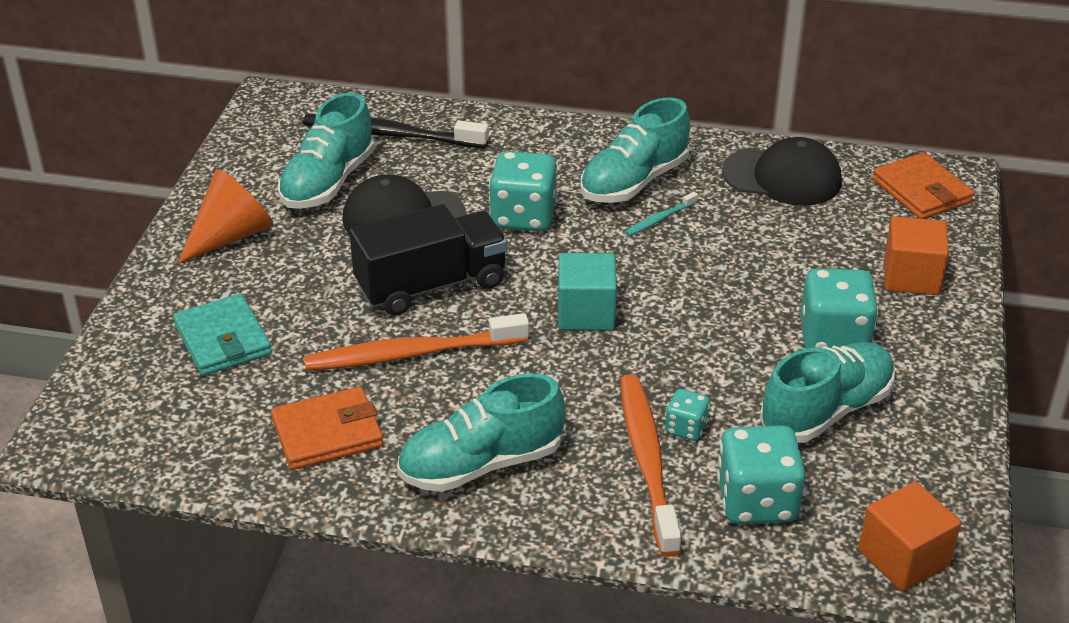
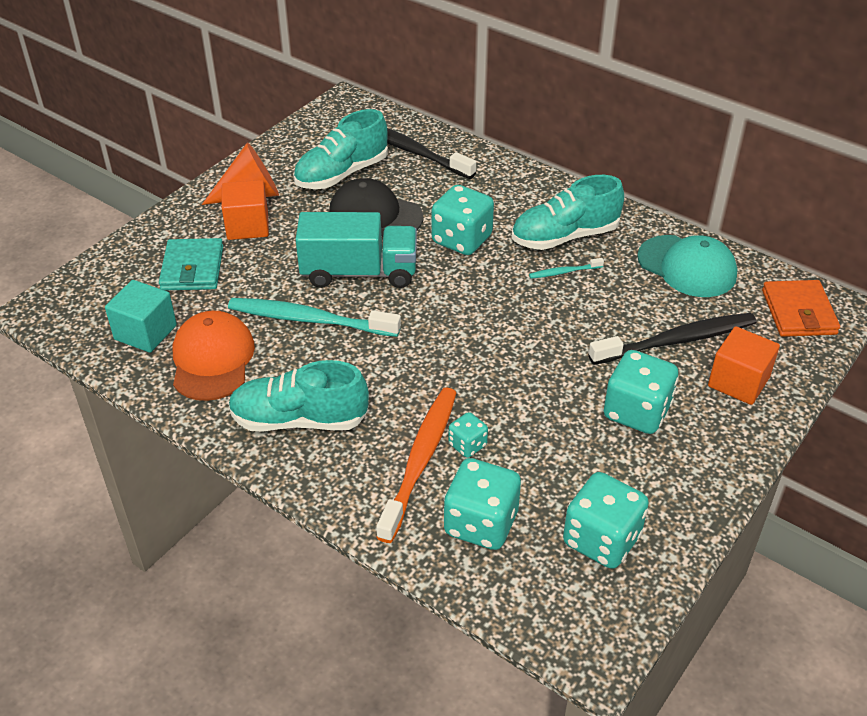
camera: 25 degrees right, 5 degrees up
(327, 433) = (212, 359): orange wallet -> orange cap
(412, 354) = (310, 320): orange toothbrush -> turquoise toothbrush
(431, 285) = (359, 272): black truck -> turquoise truck
(586, 313) = (456, 329): turquoise cube -> turquoise cube (145, 332)
(782, 177) = (687, 266): black cap -> turquoise cap
(823, 255) = (676, 341): none -> black toothbrush
(826, 411) = (588, 470): turquoise shoe -> none
(887, 474) = (601, 540): none -> turquoise dice
(903, 558) = (566, 615): orange cube -> orange cube (247, 226)

